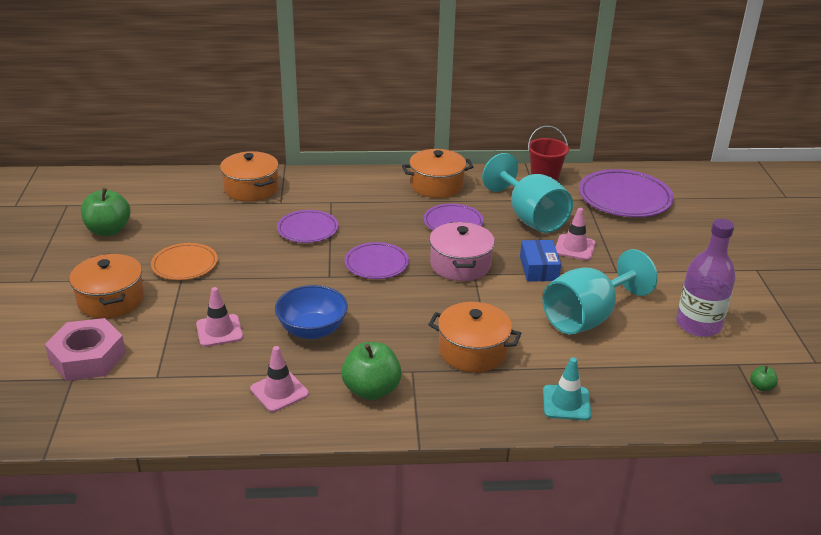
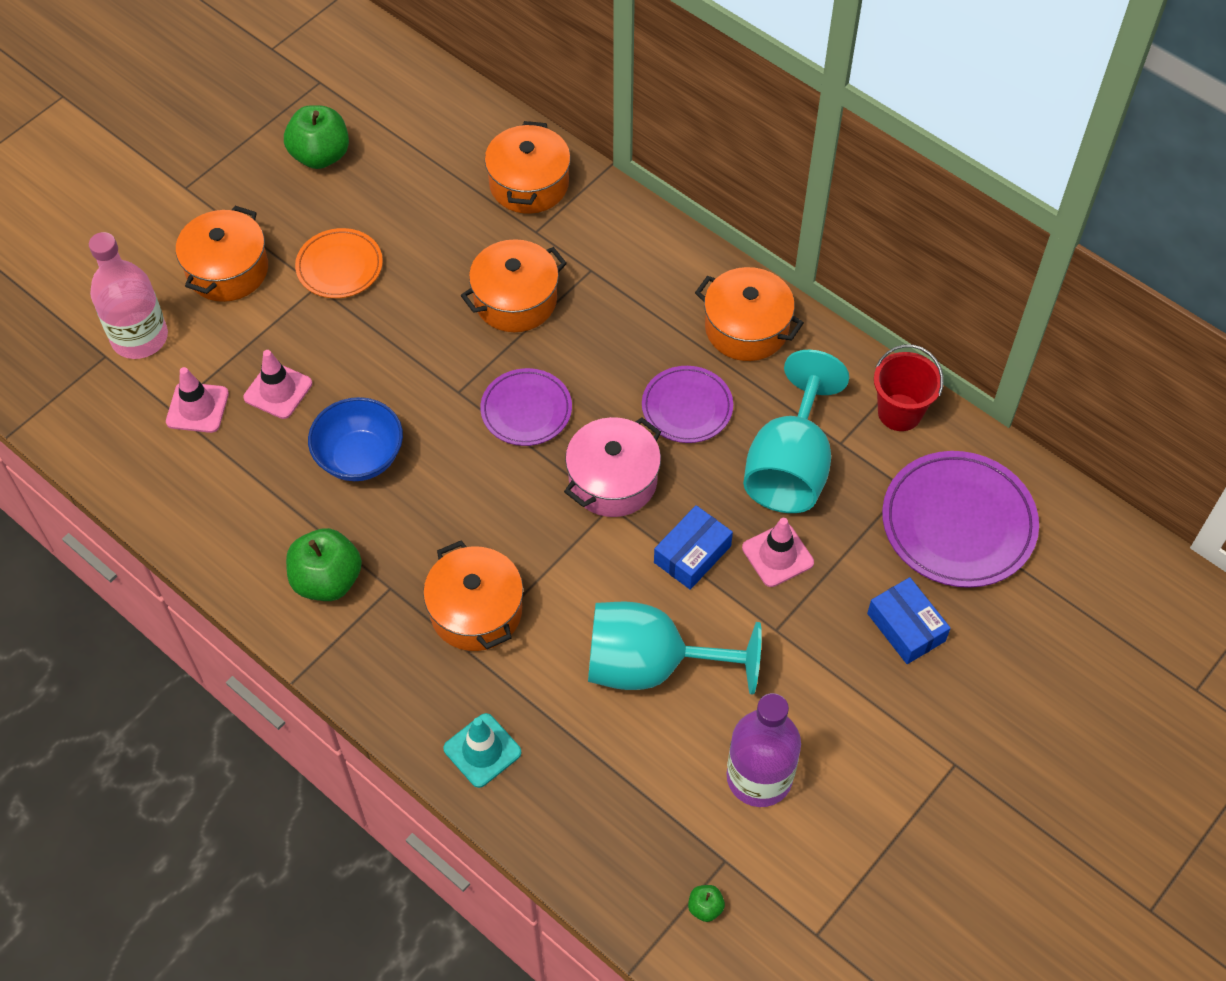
camera: 45 degrees right, 25 degrees up
(87, 357) = (139, 338): pink nut -> pink bottle
(279, 391) = (249, 514): pink traffic cone -> pink traffic cone (197, 408)
(308, 229) = (515, 300): purple plate -> orange pot
(663, 239) = (906, 627): none -> blue box

